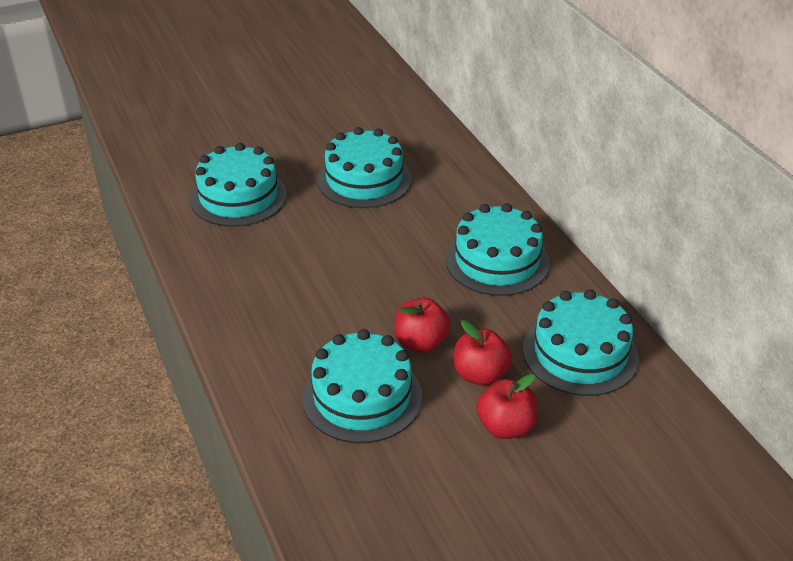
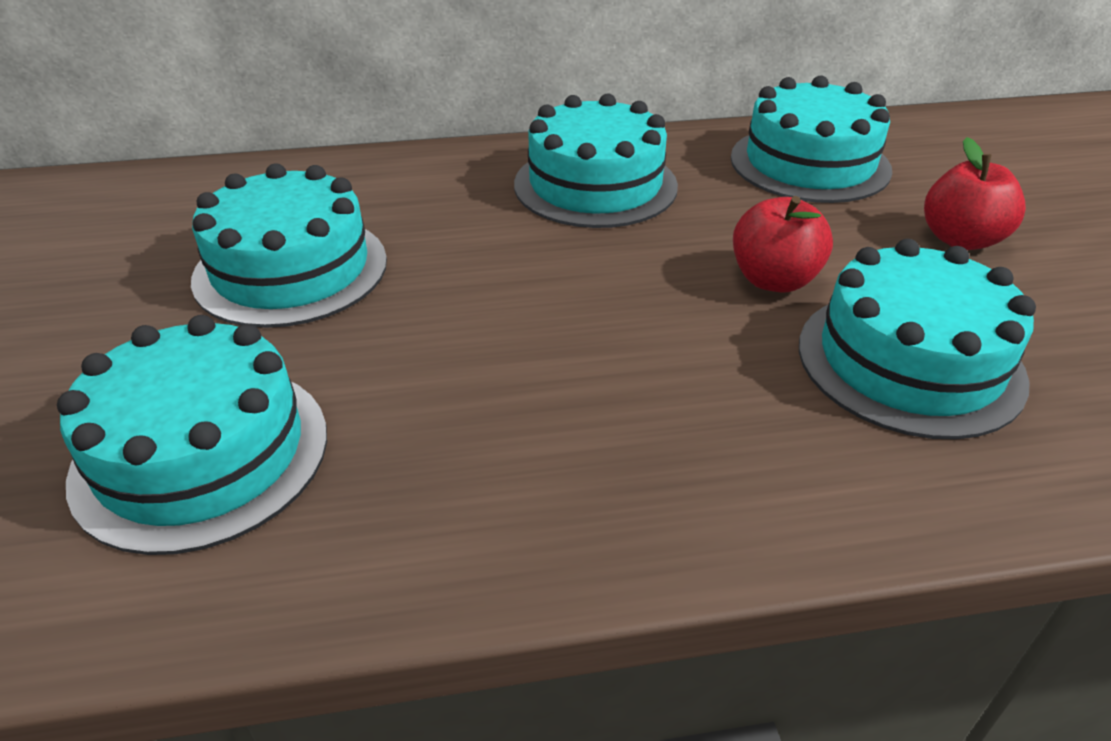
camera: 75 degrees left, 0 degrees up
(480, 375) = (851, 241): red apple -> none

